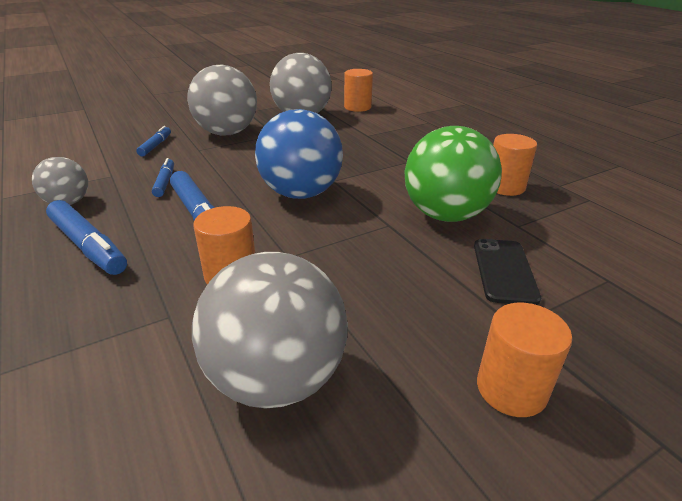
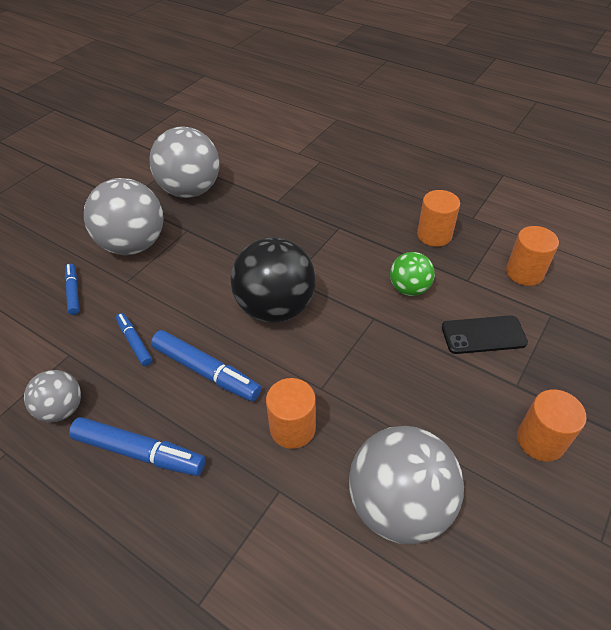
camera: 25 degrees left, 15 degrees up
(301, 193) = (275, 308): blue ball -> black ball
(357, 107) = (237, 157): orange cylinder -> orange cylinder (524, 273)
(445, 215) = (409, 288): green ball -> green ball, size x0.55
(504, 271) = (483, 335): black phone -> black phone turned 75 degrees counterclockwise

